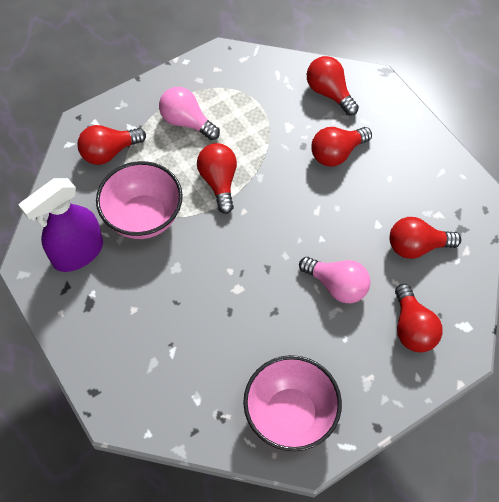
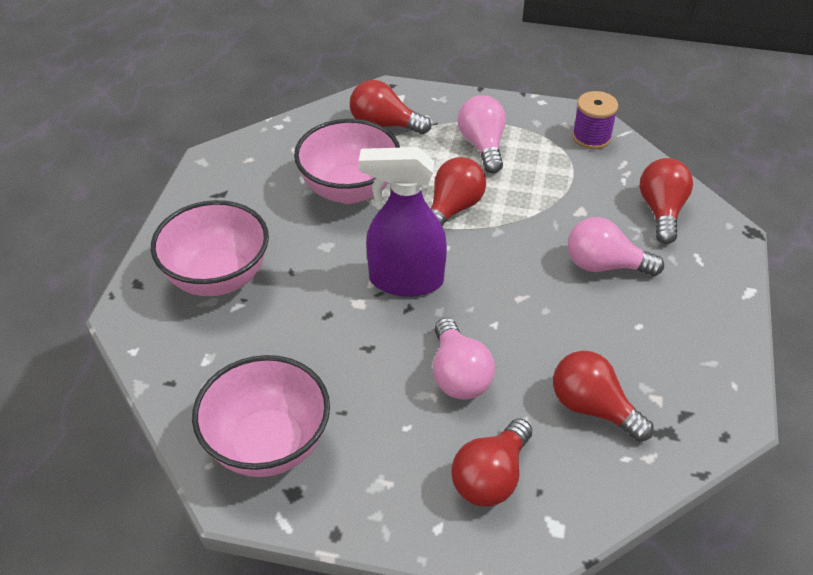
camera: 45 degrees right, 15 degrees down
(77, 253) = (262, 177): purple spray bottle -> purple spray bottle (405, 280)
(138, 344) = (218, 277): none -> pink bowl
(241, 67) = (591, 137): none -> purple spool
(337, 153) = (604, 265): red light bulb -> pink light bulb

